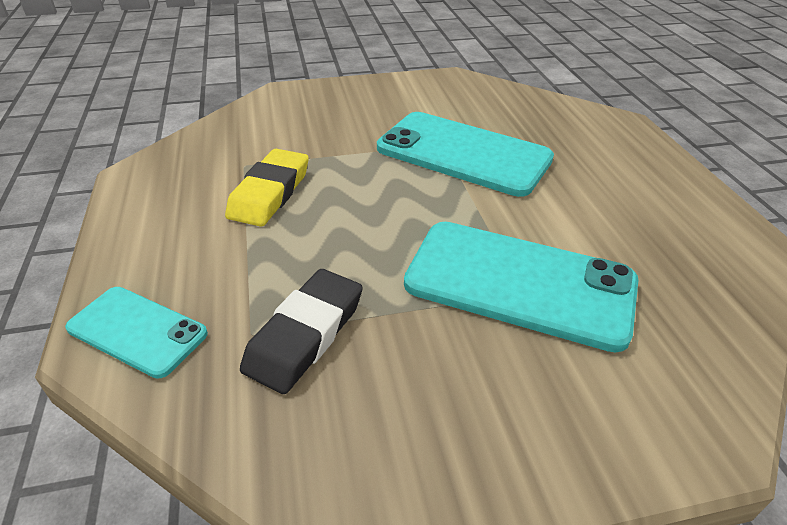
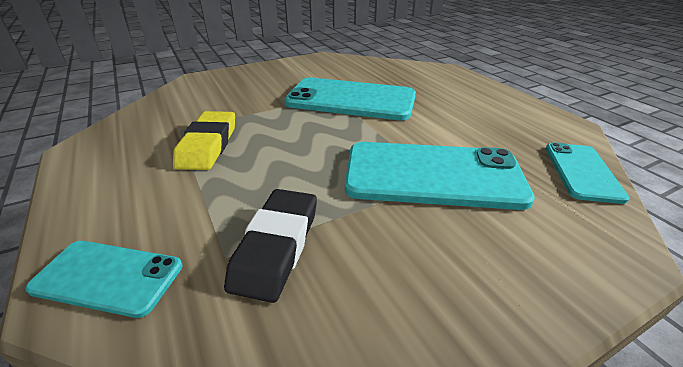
camera: 15 degrees left, 5 degrees down
(726, 317) = (582, 172): none -> turquoise phone

